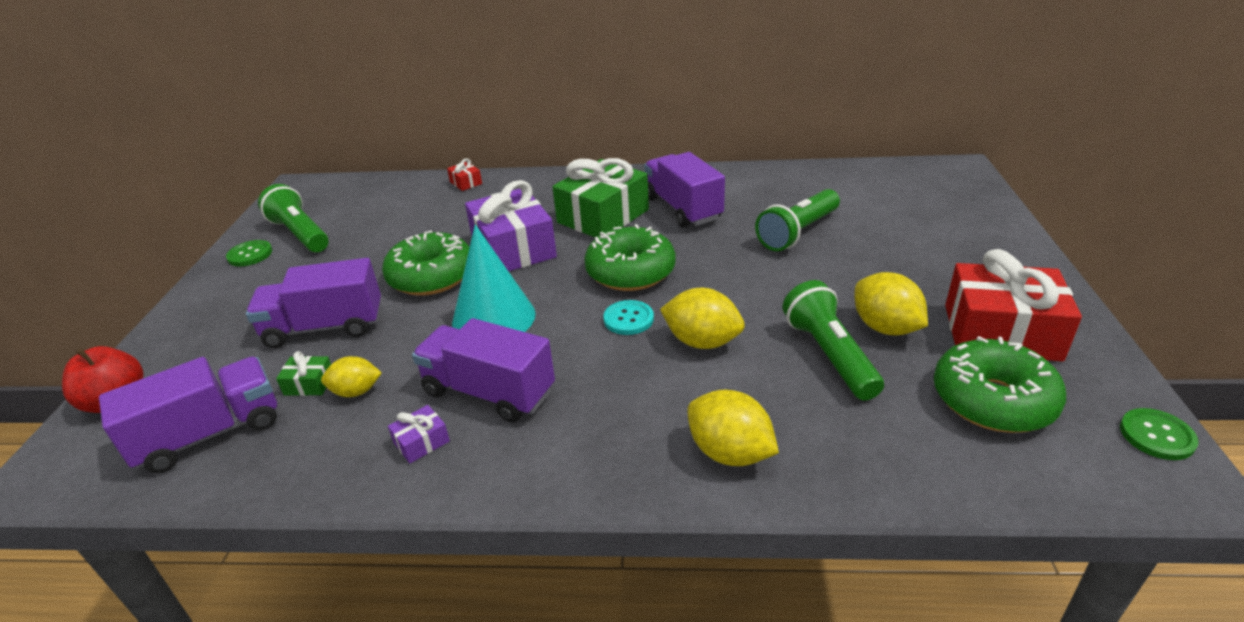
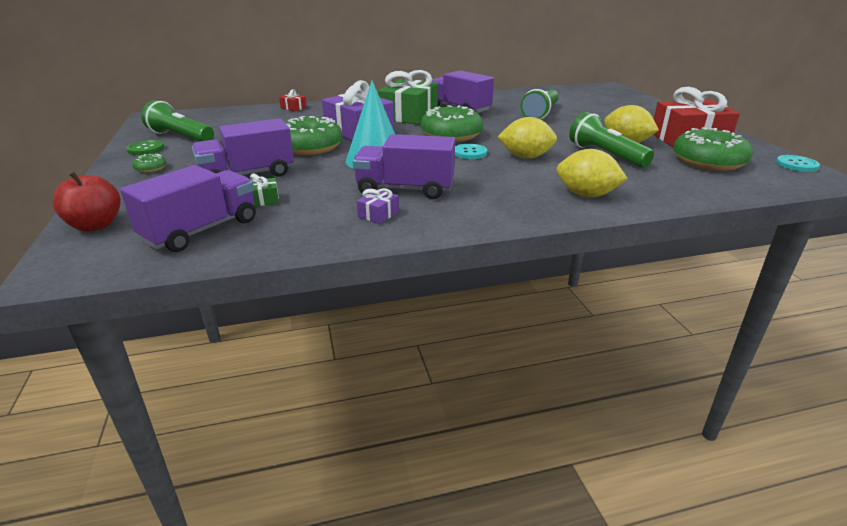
camera: 20 degrees left, 5 degrees down
(232, 296) = (151, 168): none -> green donut
(356, 391) = (304, 199): yellow lemon -> none
(1156, 435) = (796, 165): green button -> turquoise button

